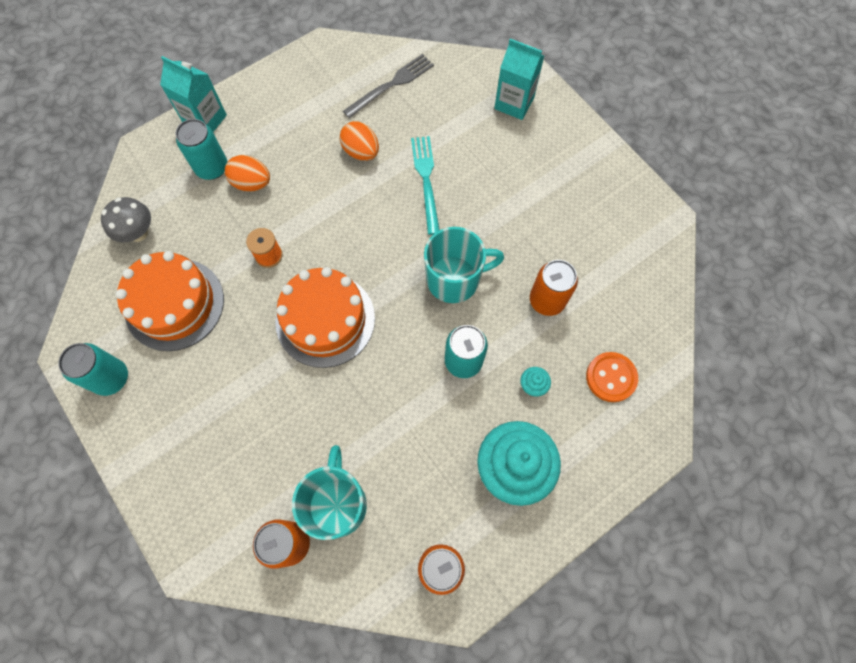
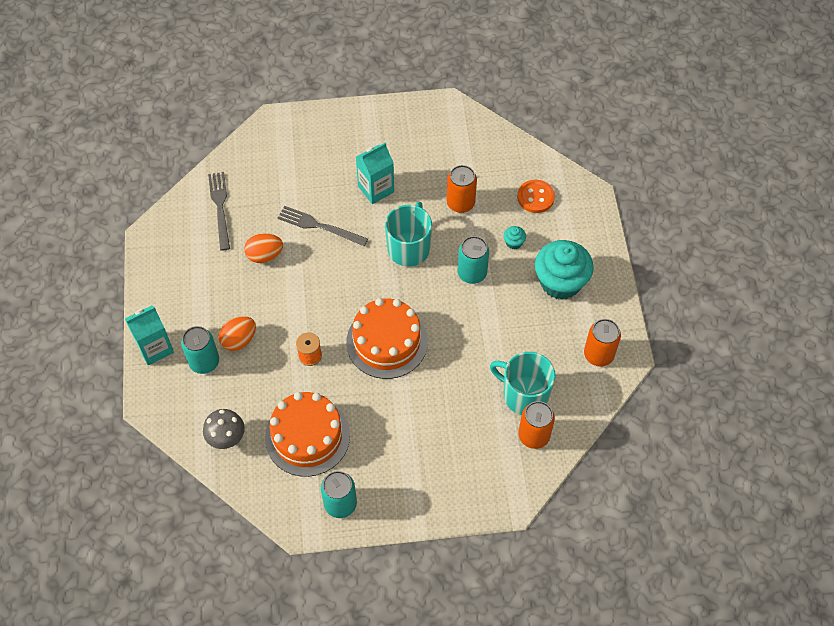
camera: 60 degrees left, 10 degrees down
(426, 180) = (319, 226): turquoise fork -> grey fork
(514, 103) = (295, 140): turquoise carton -> turquoise carton (376, 189)

